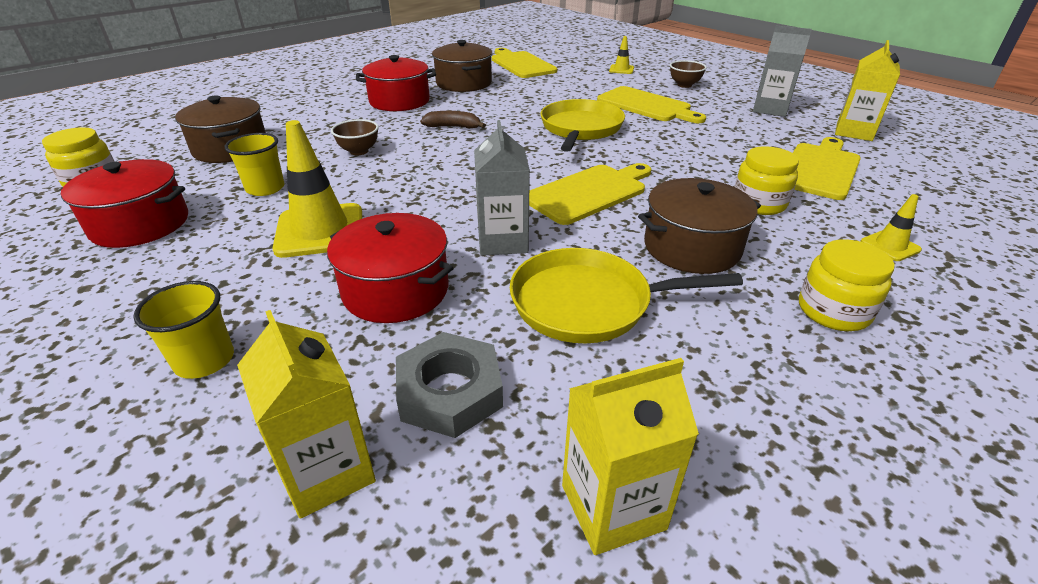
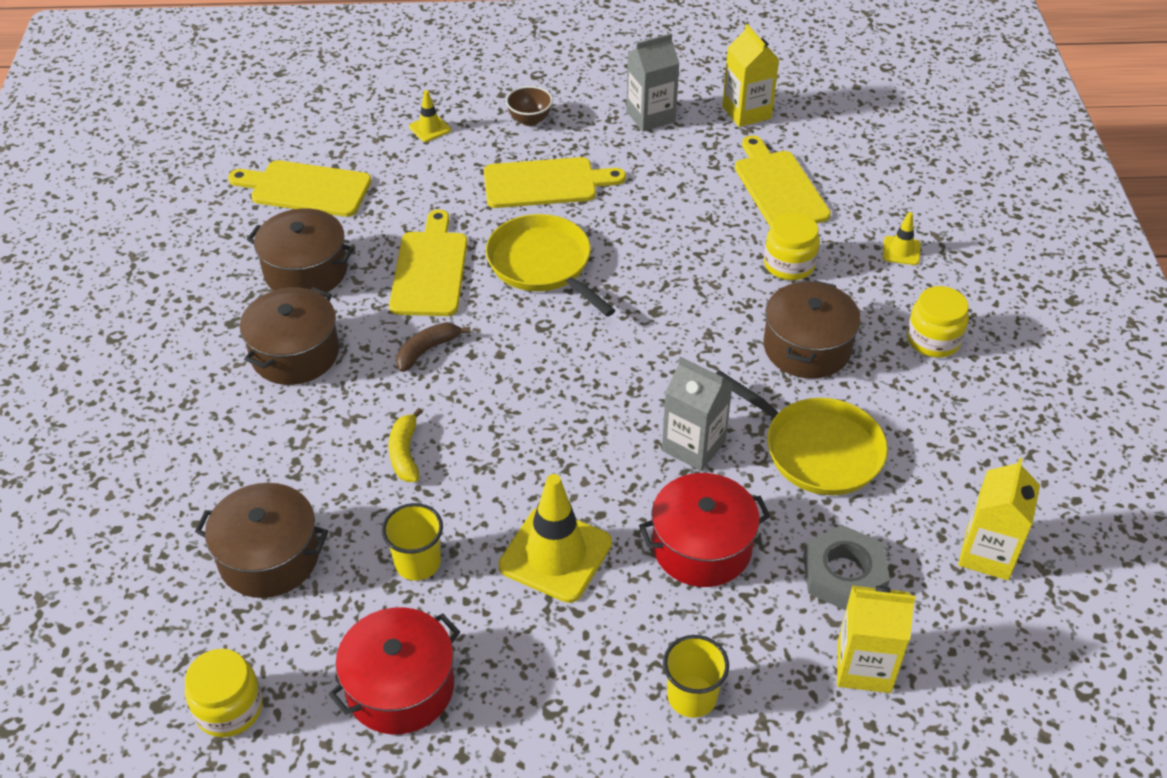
camera: 50 degrees left, 10 degrees up
(359, 151) = (405, 453): brown bowl -> yellow banana
(399, 101) = (295, 353): red pot -> brown pot
(587, 303) = (817, 450): yellow pan -> yellow pan turned 90 degrees counterclockwise
(589, 193) = (671, 345): yellow cutting board -> yellow cutting board (430, 269)

